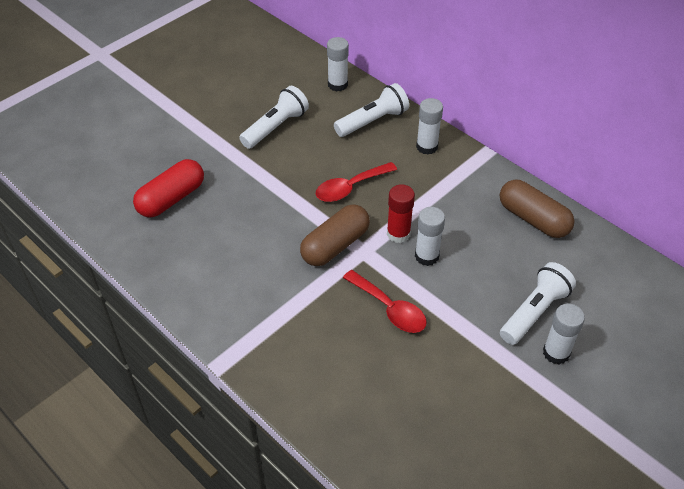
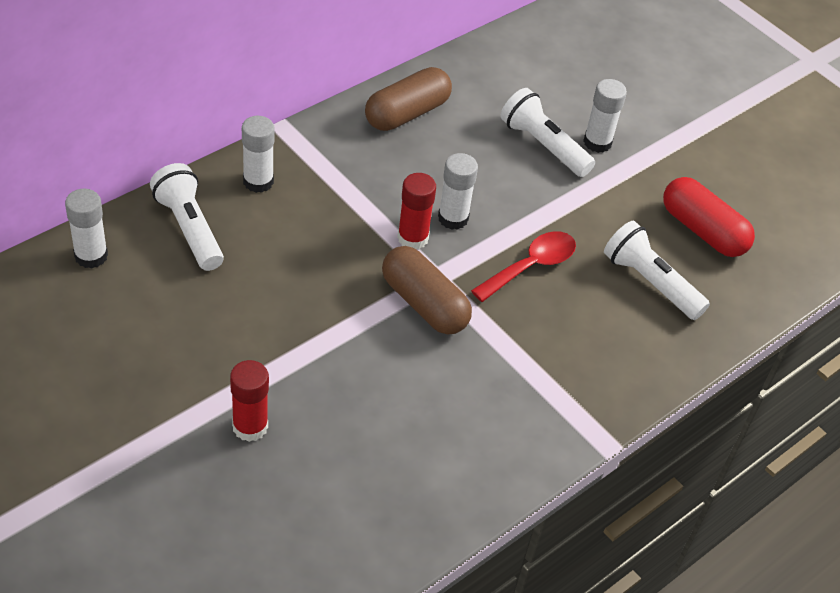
camera: 90 degrees left, 0 degrees up
(171, 199) = (301, 490): red capsule -> red capsule (703, 230)
(217, 170) = (250, 426): none -> red glue stick
(276, 127) = (170, 343): white flashlight -> white flashlight (650, 282)
(350, 188) = (320, 273): red spoon -> none

